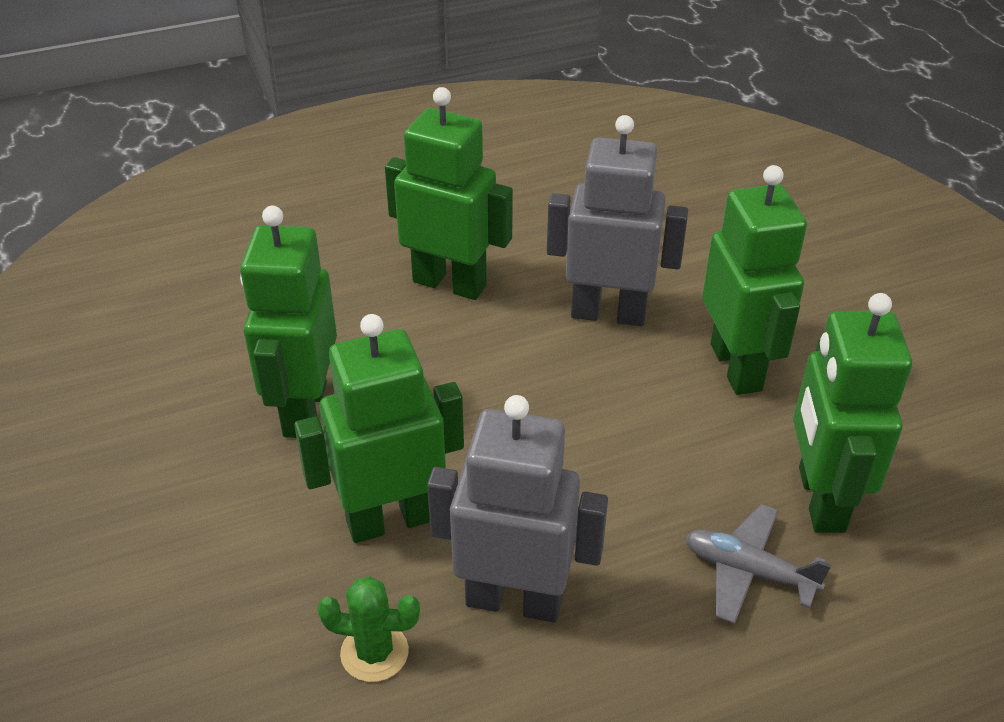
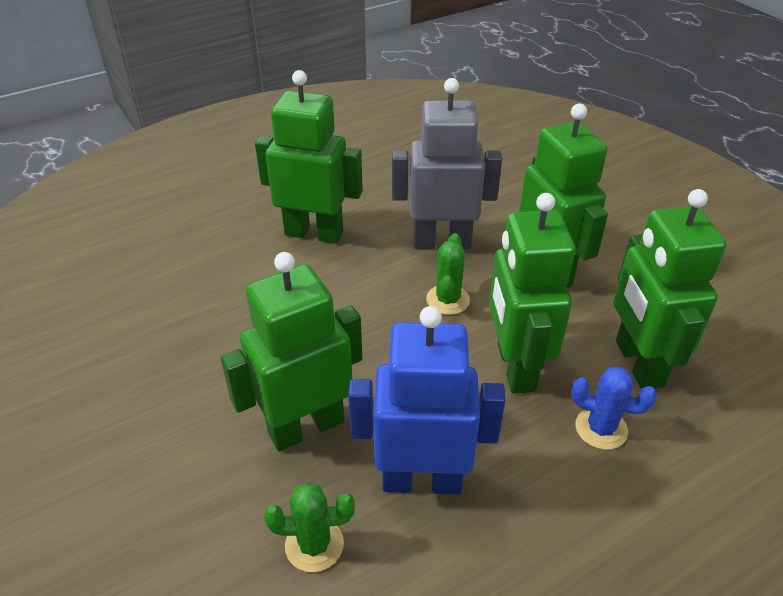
camera: 10 degrees left, 0 degrees up
(304, 409) = (215, 346): green robot -> green robot (515, 367)
(514, 600) = (422, 480): grey robot -> blue robot
(598, 389) = (447, 300): none -> green cactus
(748, 572) = (601, 428): grey plane -> blue cactus

